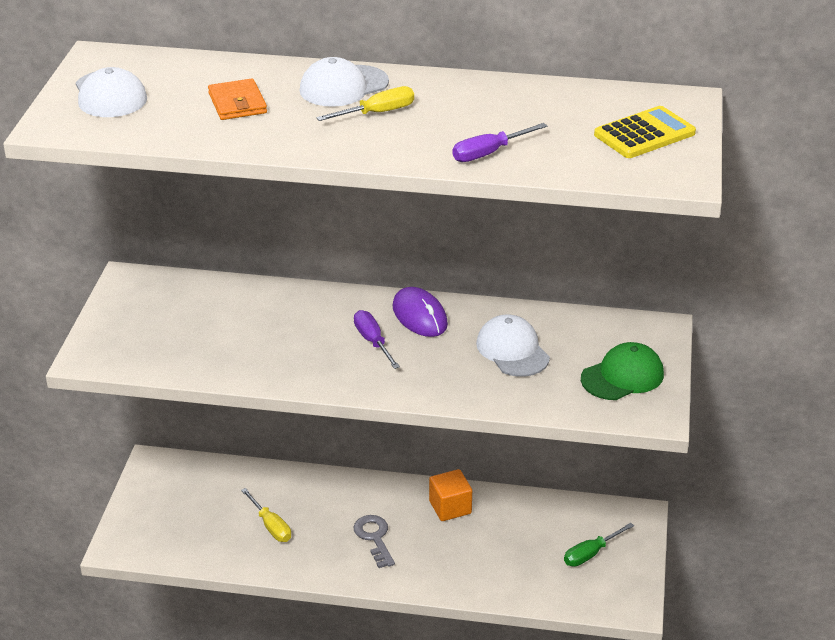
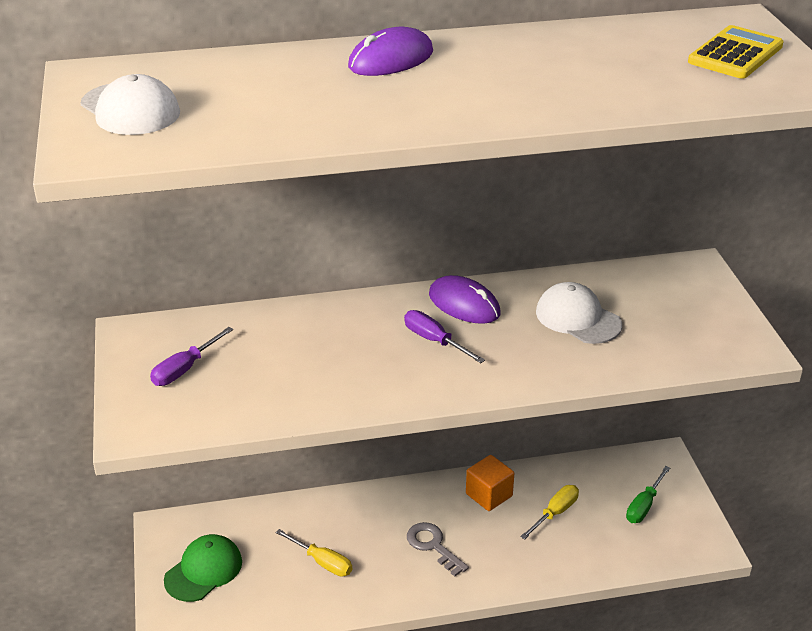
camera: 20 degrees left, 0 degrees up
(237, 103) = (288, 94): orange wallet -> none
(343, 86) = (391, 59): white cap -> purple mouse
(377, 113) = (450, 79): yellow screwdriver -> yellow screwdriver (555, 513)
(489, 153) = (603, 97): purple screwdriver -> purple screwdriver (184, 369)
(622, 376) = (698, 320): green cap -> green cap (203, 570)

